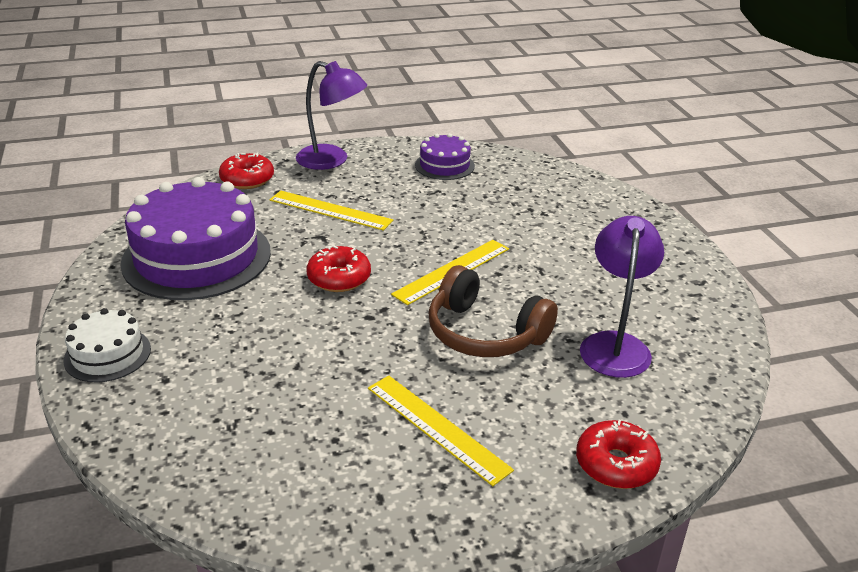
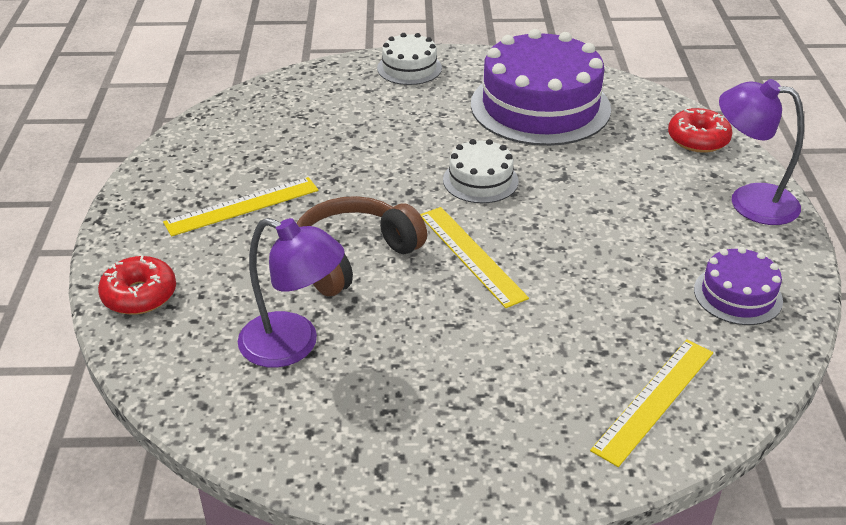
camera: 105 degrees right, 5 degrees up
(330, 210) = (620, 188): yellow ruler -> yellow ruler (655, 400)
(332, 160) = (749, 201): purple lamp -> purple lamp turned 75 degrees clockwise
(339, 278) = (480, 180): red donut -> white cake

